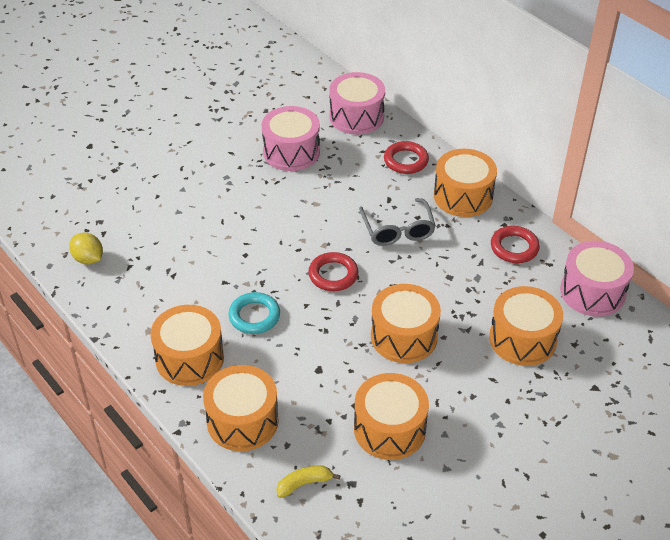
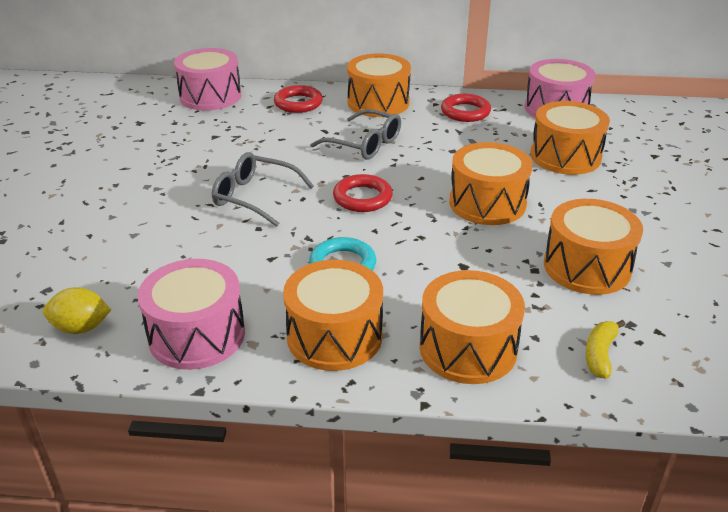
camera: 45 degrees left, 10 degrees down
(273, 228) = (255, 197): none -> grey glasses
(291, 152) = (186, 141): pink drum -> pink drum (197, 335)

